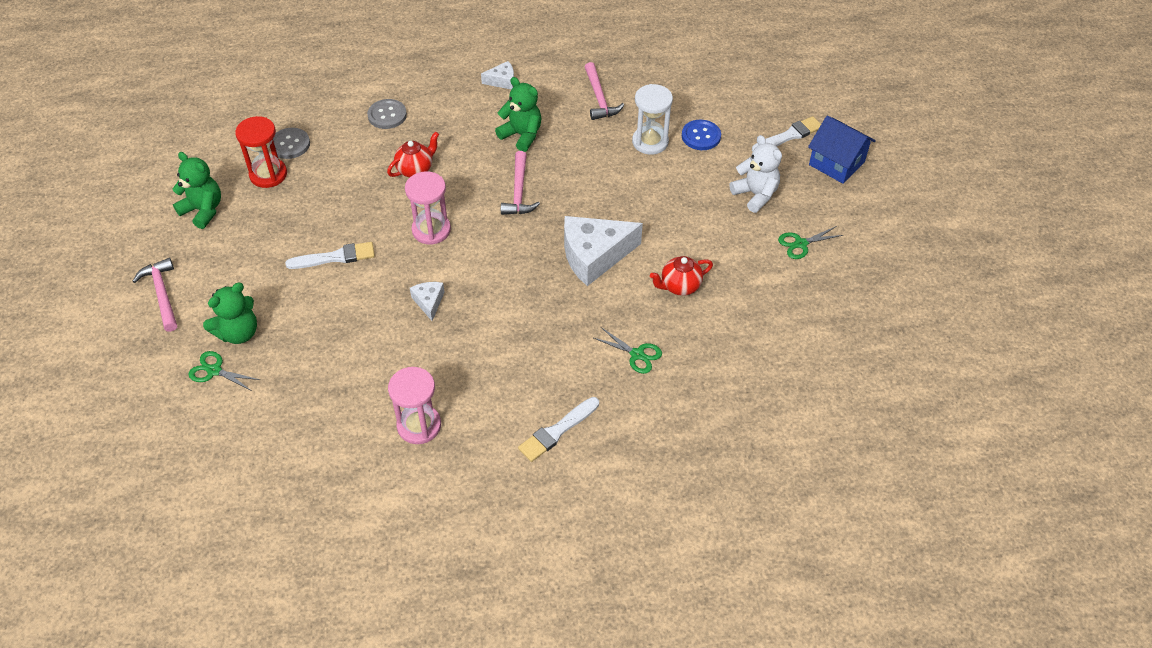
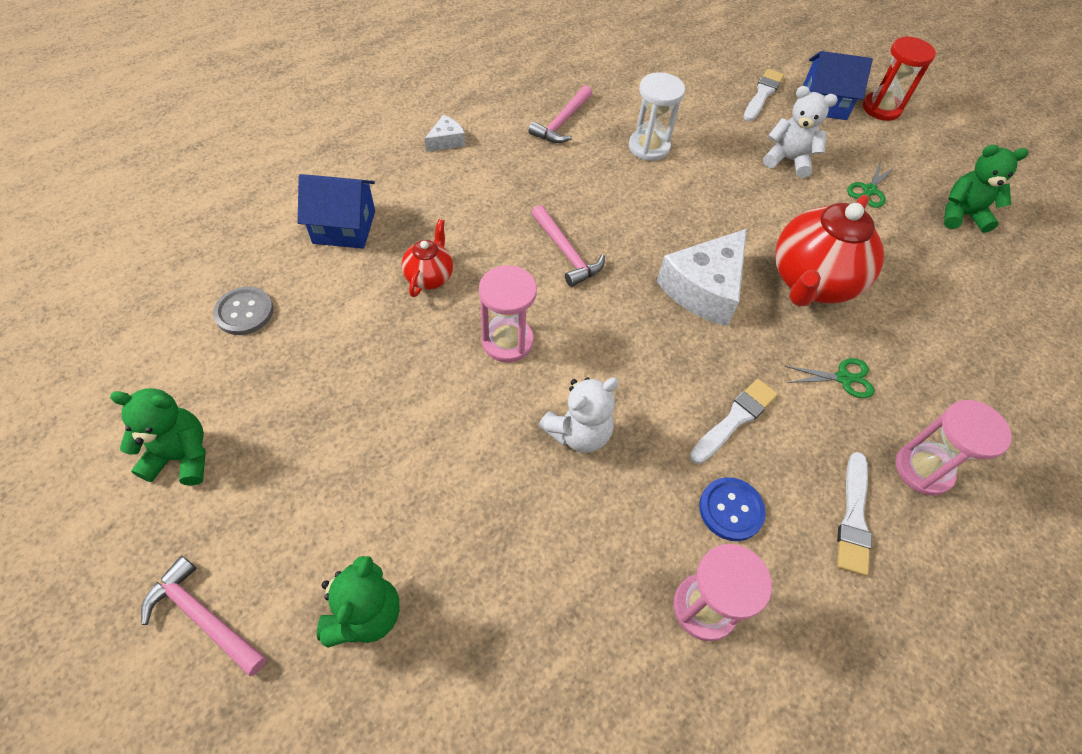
camera: 35 degrees left, 5 degrees up
(214, 371) = (372, 695): green scissors -> none
(268, 174) = (243, 364): red hourglass -> red hourglass (881, 108)
(335, 257) = (417, 433): white brush -> white brush (735, 419)
(387, 115) = (344, 227): grey button -> blue house
(429, 302) = (578, 433): white cheese -> white teddy bear
(521, 135) = (516, 190): green teddy bear -> green teddy bear (961, 215)
(599, 98) = (562, 122): pink hammer -> pink hammer turned 75 degrees clockwise
(634, 431) = (923, 469): none -> pink hourglass
(679, 286) = (811, 282): red teapot -> red teapot, size x2.01
(701, 136) = (689, 123): blue button -> blue button (731, 510)

